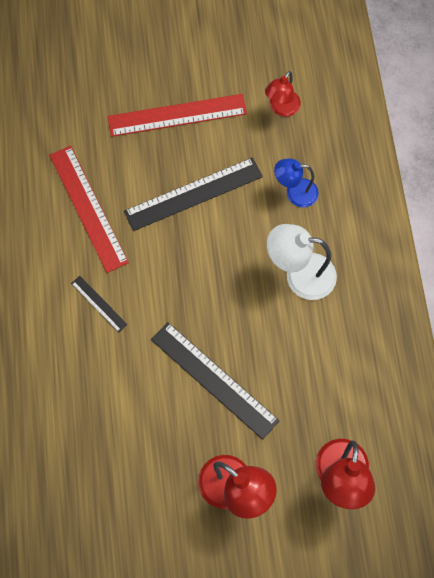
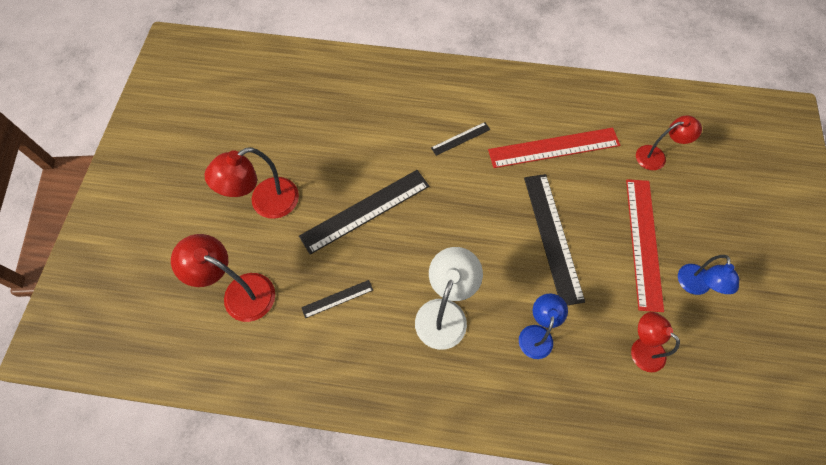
camera: 105 degrees right, 5 degrees down
(75, 111) = (656, 156): none -> red lamp
(210, 71) = (694, 286): none -> blue lamp
(316, 378) = (337, 298): none -> black ruler

